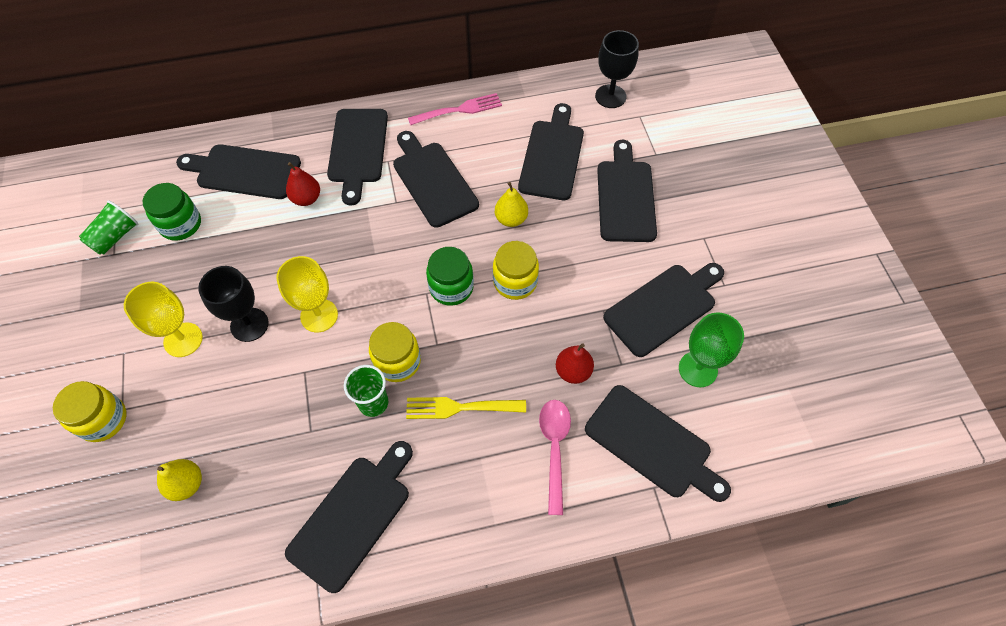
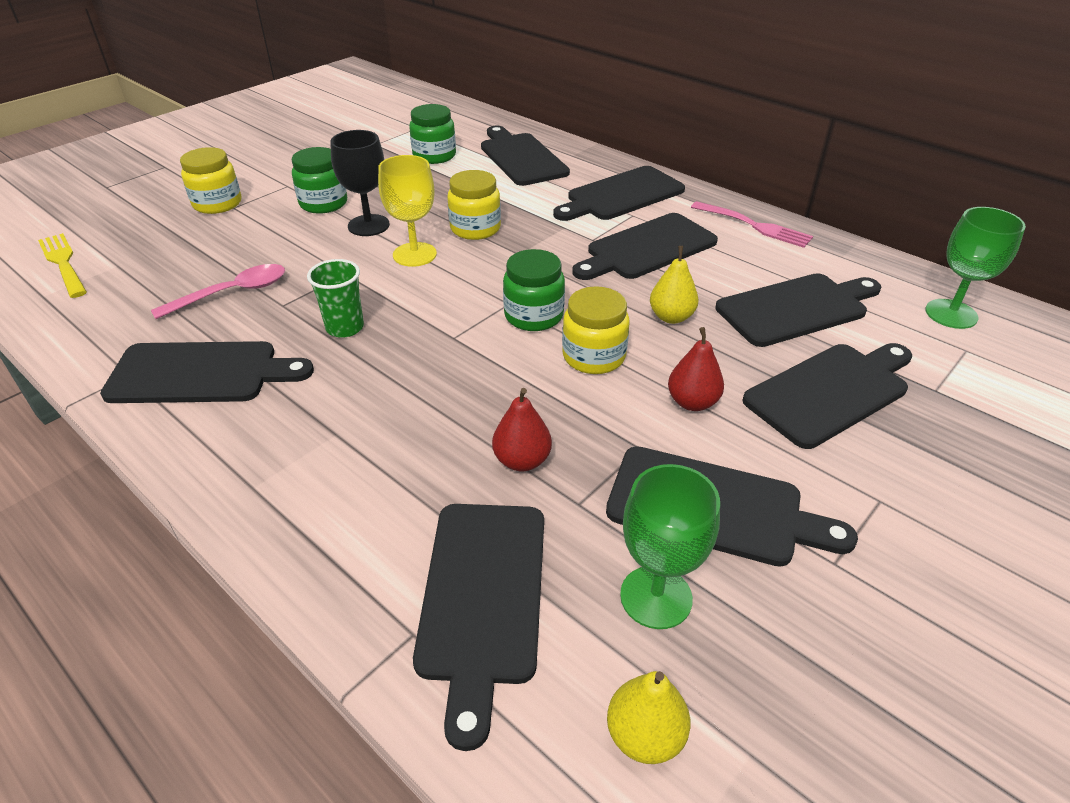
camera: 55 degrees right, 20 degrees down
(115, 237) = (391, 138): green cup -> none
(183, 340) = (323, 203): yellow goblet -> green jar
(187, 484) = (180, 265): yellow pear -> yellow pear (644, 735)
(306, 199) = (532, 195): red pear -> red pear (692, 402)
(397, 362) = (407, 321): yellow jar -> yellow jar (475, 229)
(433, 181) = (647, 248): black cutting board -> black cutting board turned 150 degrees counterclockwise
(460, 407) = (389, 389): yellow fork -> yellow fork (63, 263)
(554, 448) = (396, 494): pink spoon -> pink spoon (232, 293)
(610, 96) = (951, 314): black goblet -> green goblet

